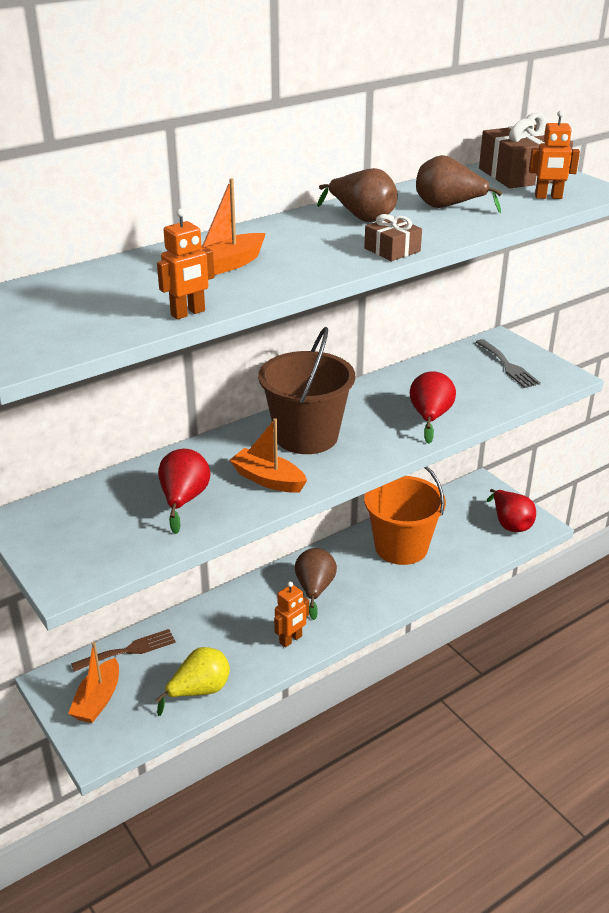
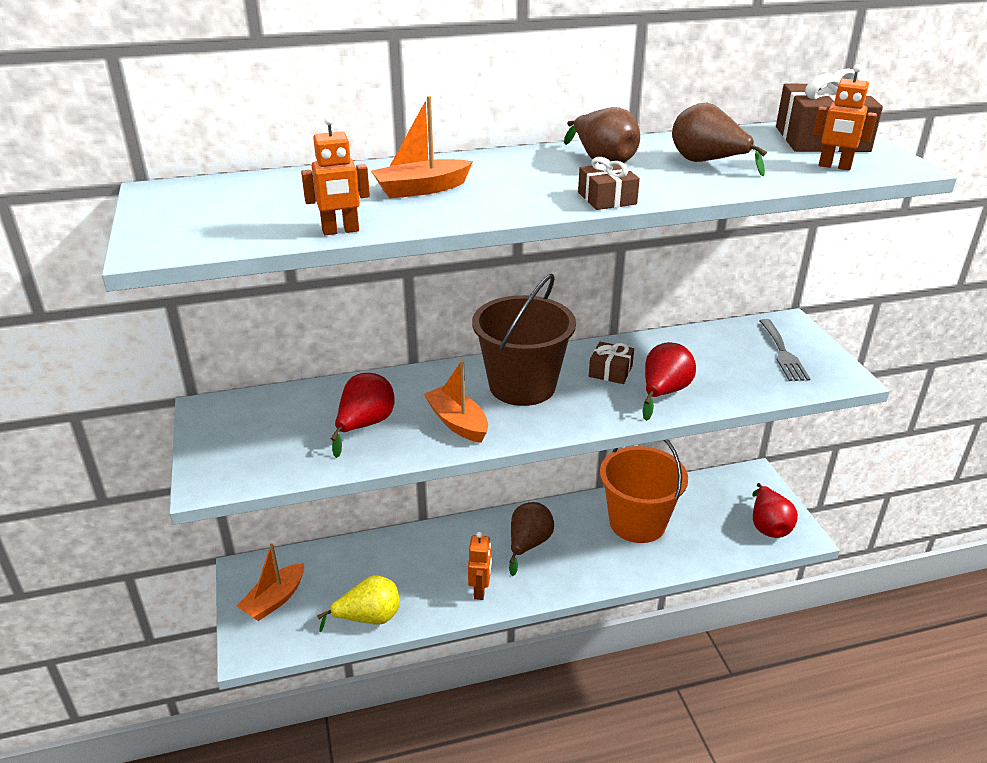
camera: 20 degrees right, 0 degrees up
(128, 650) = (325, 559): brown fork -> none
(291, 640) = (480, 590): orange robot -> orange robot turned 60 degrees counterclockwise
(375, 408) = (610, 371): none -> brown gift

